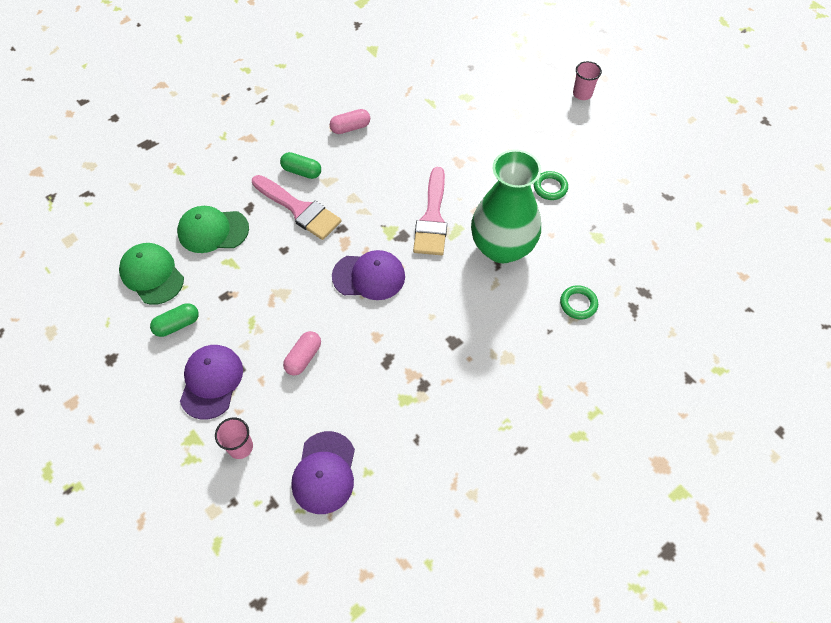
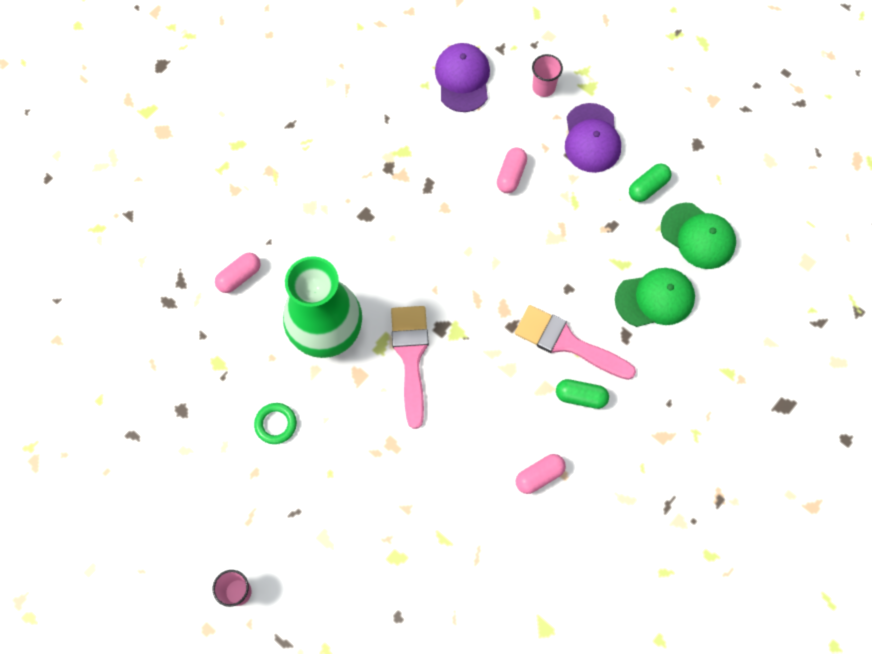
camera: 170 degrees right, 10 degrees up
(369, 276) = (467, 272): purple cap -> none
(578, 304) = (239, 276): green ring -> pink capsule

